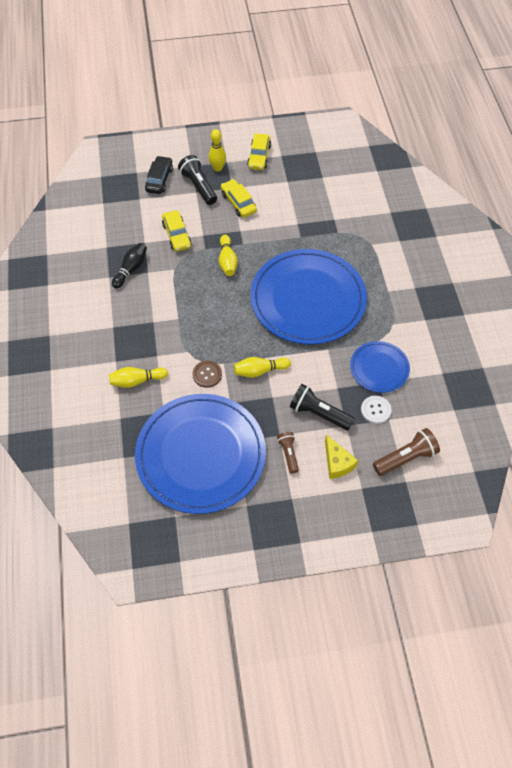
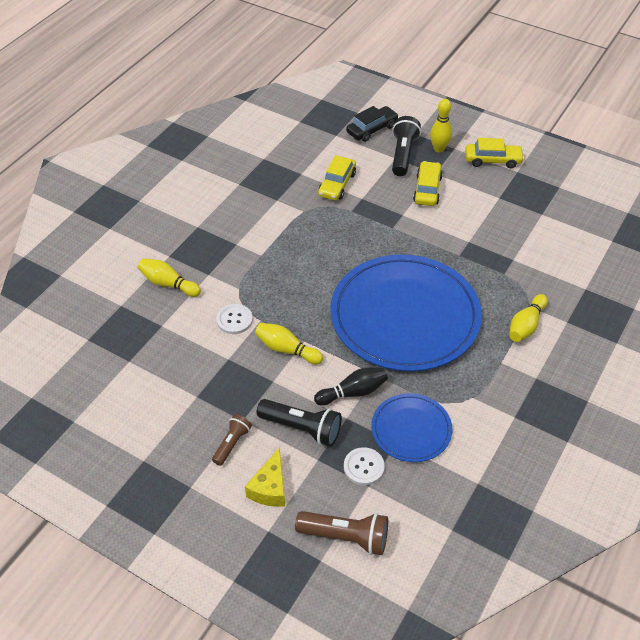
camera: 40 degrees right, 10 degrees down
(131, 269) = (265, 189): black bowling pin -> black bowling pin (353, 392)
(201, 454) = (153, 385): blue plate -> none
(207, 374) = (234, 320): brown button -> white button
(227, 261) = (361, 234): yellow bowling pin -> yellow bowling pin (526, 325)
(259, 156) = (492, 160): yellow car -> yellow car turned 135 degrees counterclockwise
(319, 413) = (302, 428): black flashlight -> black flashlight turned 135 degrees clockwise

